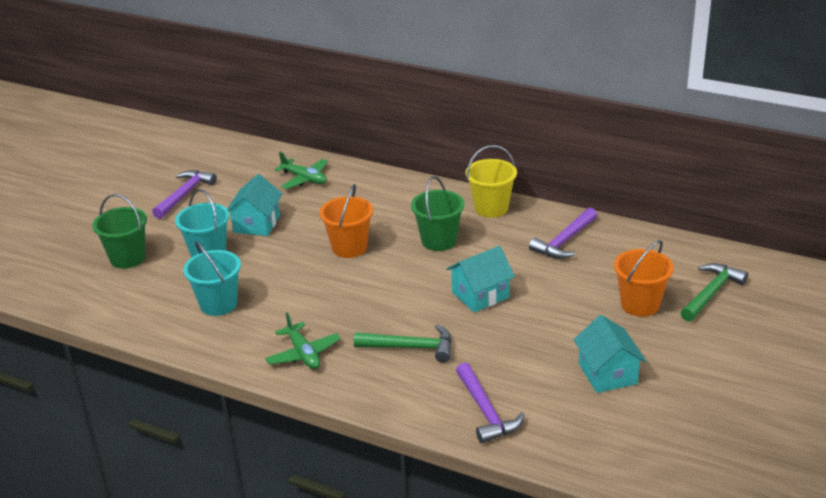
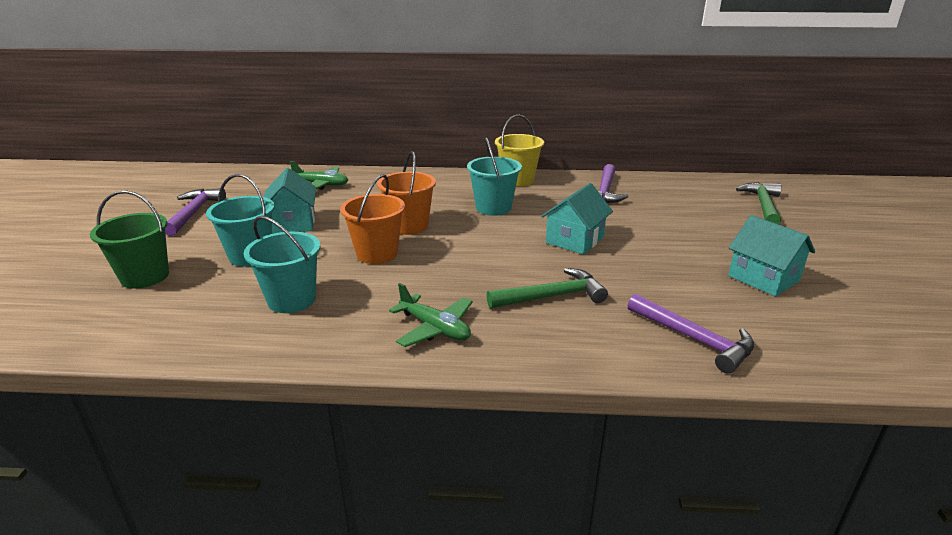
camera: 25 degrees left, 5 degrees down
(439, 241) = (493, 208): green bucket -> turquoise bucket
(640, 304) = (720, 222): orange bucket -> orange bucket (377, 254)

